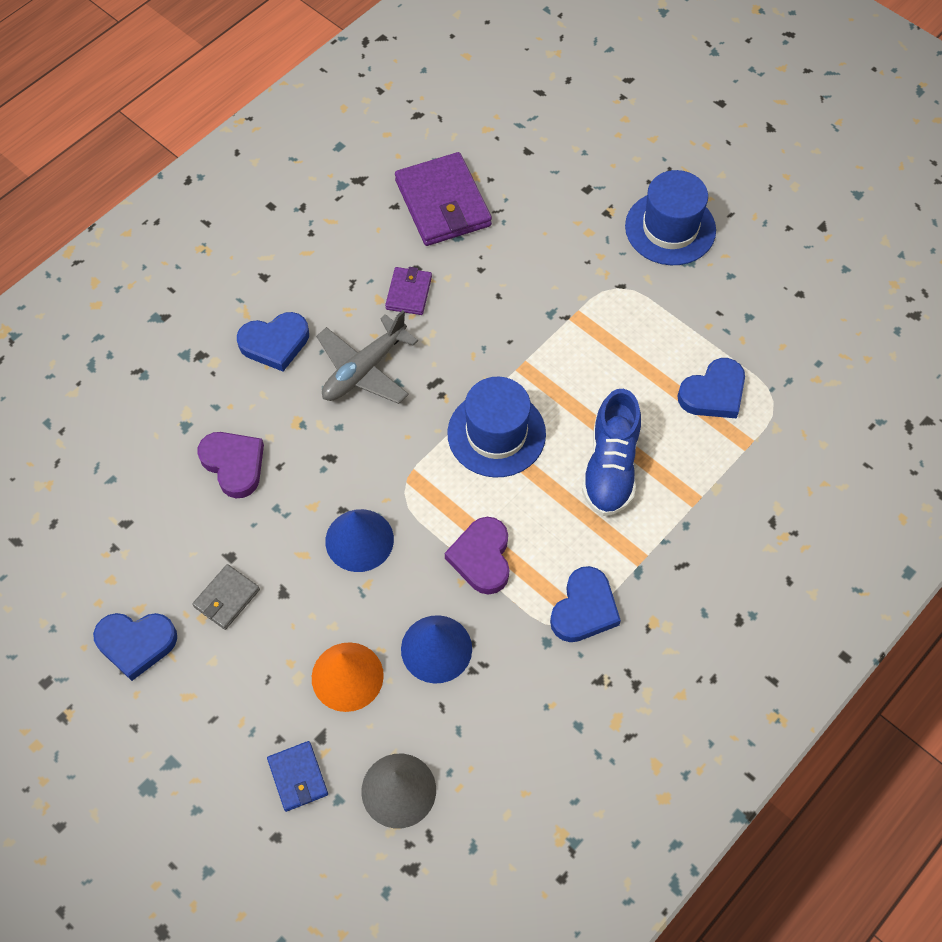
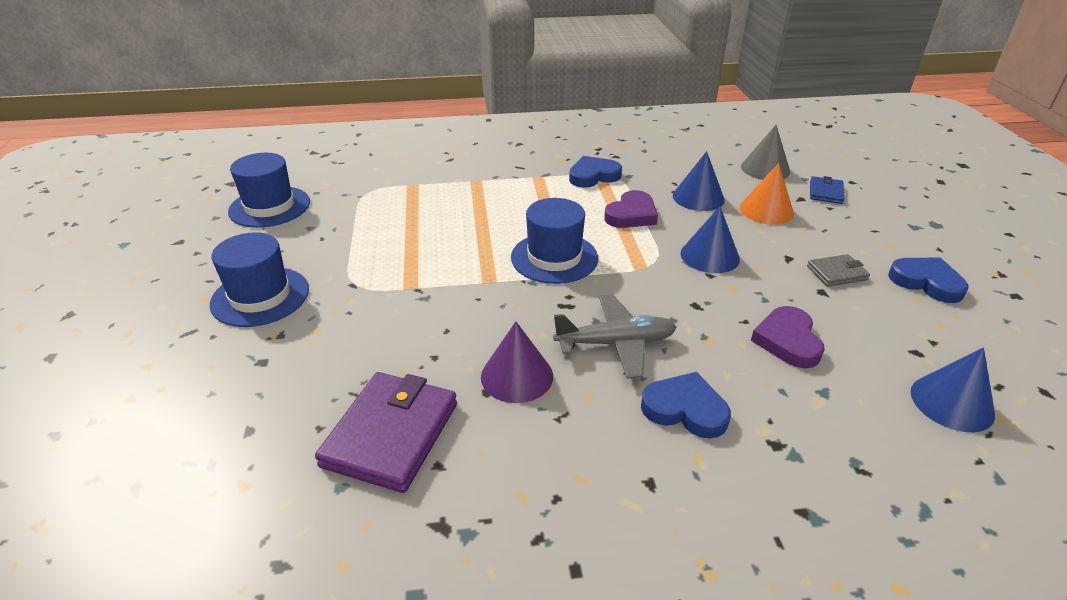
camera: 140 degrees left, 25 degrees down
(88, 478) = (952, 403): none -> blue cone
(409, 293) = (517, 376): purple wallet -> purple cone
(610, 467) = (502, 211): blue shoe -> none
(713, 393) = (393, 209): blue heart -> none
(824, 313) = (269, 207): none -> blue hat

